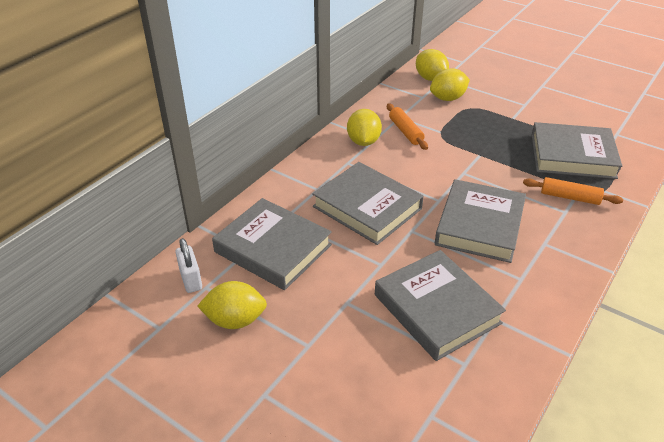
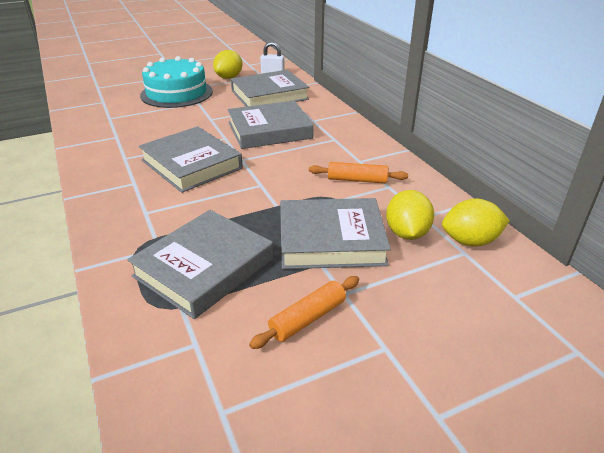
camera: 120 degrees right, 5 degrees down
(335, 344) = (177, 93): none -> turquoise cake
(363, 142) = (359, 154): yellow lemon -> none
(436, 309) = (152, 123): grey book -> grey book (331, 239)
(570, 197) = (155, 225): orange rolling pin -> orange rolling pin (308, 318)

